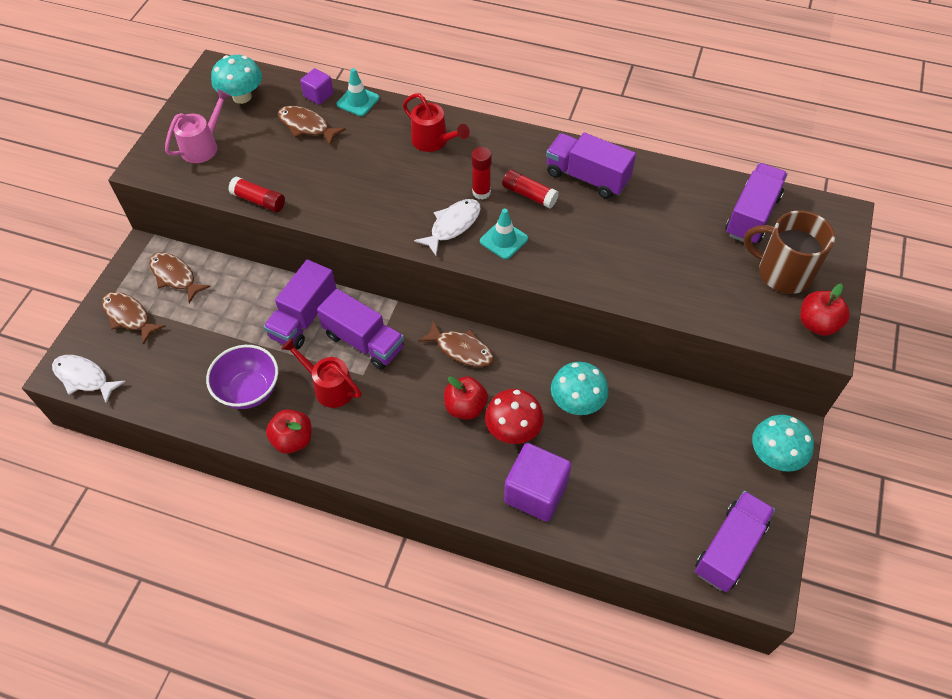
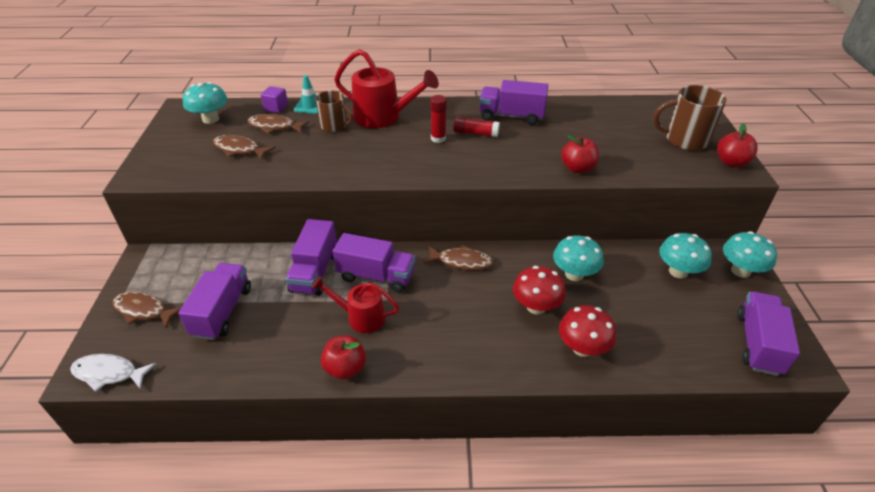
camera: 20 degrees left, 15 degrees down
(175, 276) = (181, 269): brown fish -> brown fish (239, 149)
(203, 146) = (188, 154): pink watering can -> none
(249, 390) = (286, 339): purple bowl -> none
(259, 201) = (253, 178): red glue stick -> none
(373, 141) = (334, 126): none -> brown mug
(434, 141) = (383, 117): red watering can -> red watering can, size x1.58
(452, 226) = (427, 162): white fish -> none
(465, 407) = (487, 301): red apple -> red apple (577, 168)
(503, 240) = (473, 162): turquoise traffic cone -> none
(536, 492) = (582, 348): purple cube -> red mushroom
(699, 434) = (678, 271): none -> turquoise mushroom
(752, 216) = (639, 115): purple truck -> purple truck (222, 311)

